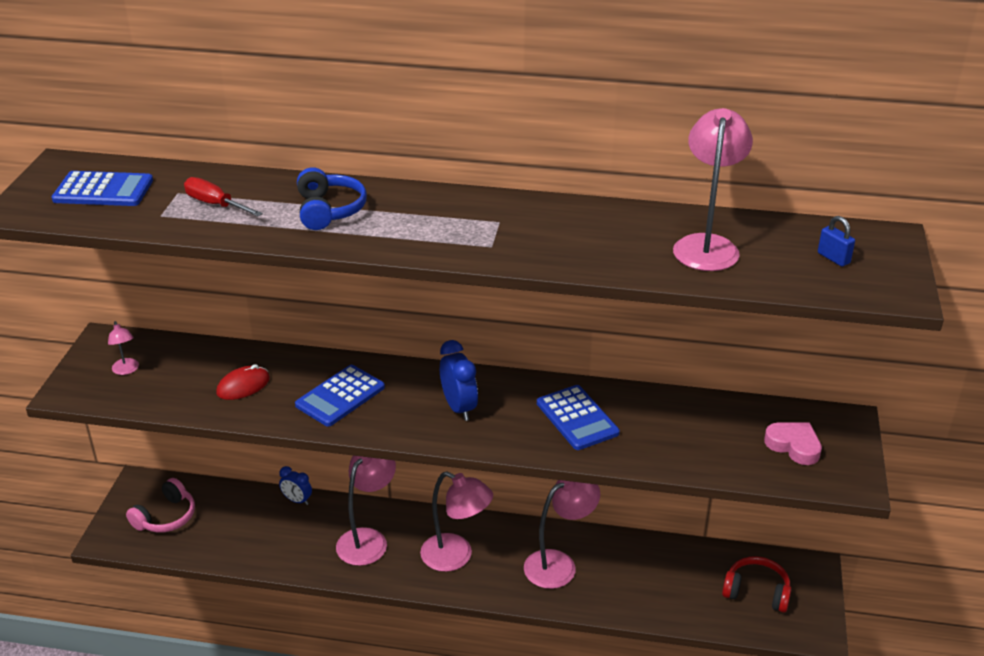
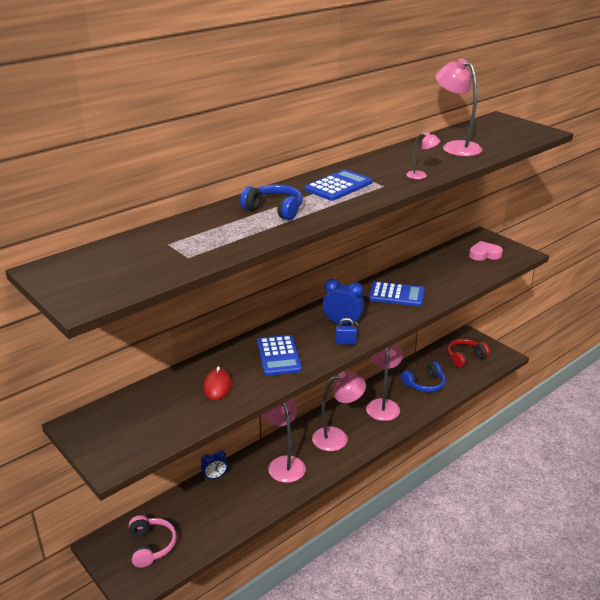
camera: 50 degrees left, 5 degrees down
(103, 190) = (115, 266): blue calculator -> blue calculator (338, 186)
(126, 370) = (128, 427): pink lamp -> pink lamp (421, 176)
(215, 204) = (207, 237): red screwdriver -> none
(647, 581) = (424, 384): none -> blue headphones
(833, 258) = (501, 131): blue padlock -> blue padlock (345, 342)

